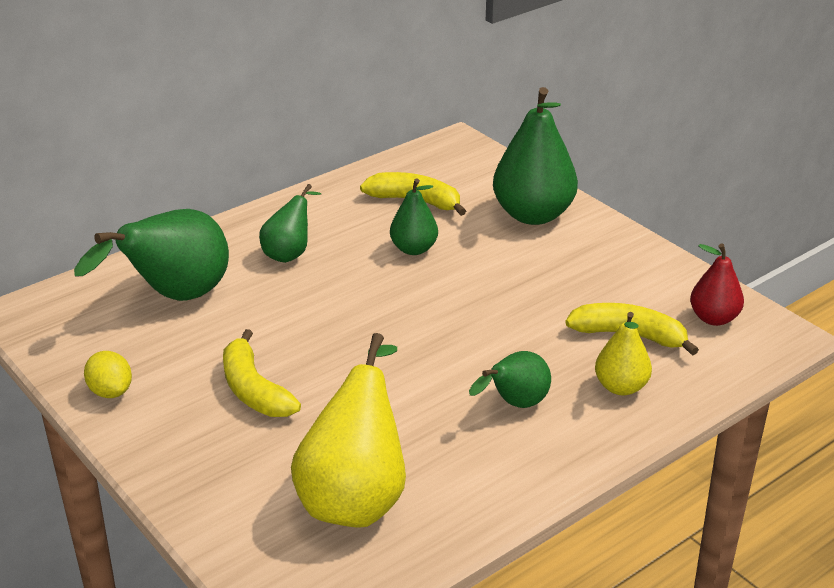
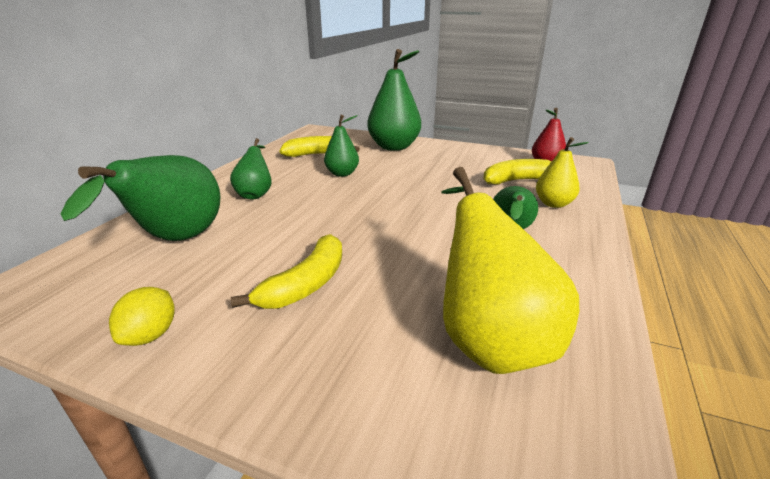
camera: 30 degrees left, 5 degrees down
(111, 391) = (150, 335): yellow lemon -> yellow lemon turned 75 degrees clockwise
(254, 390) = (306, 284): yellow banana -> yellow banana turned 90 degrees counterclockwise

